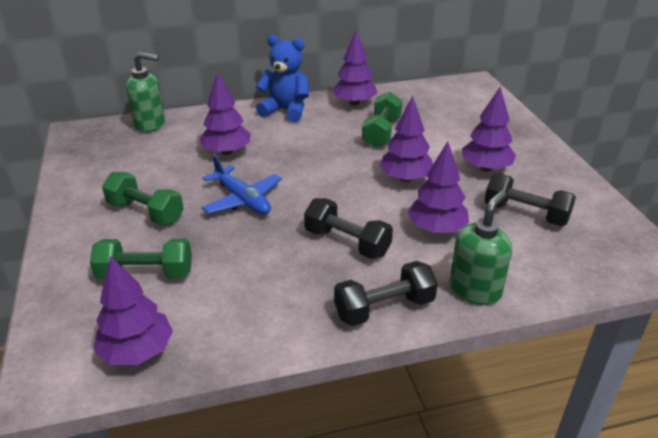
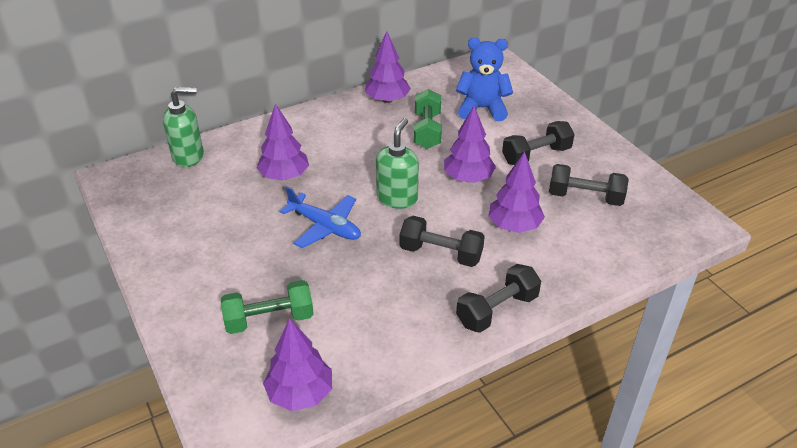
camera: 15 degrees left, 5 degrees up
(146, 212) = (236, 256): green dumbbell -> none
(286, 110) = (322, 119): blue teddy bear -> blue teddy bear (482, 109)
(475, 290) = (566, 278): green soap dispenser -> green soap dispenser (397, 198)
(485, 168) = (536, 155): purple tree -> black dumbbell

